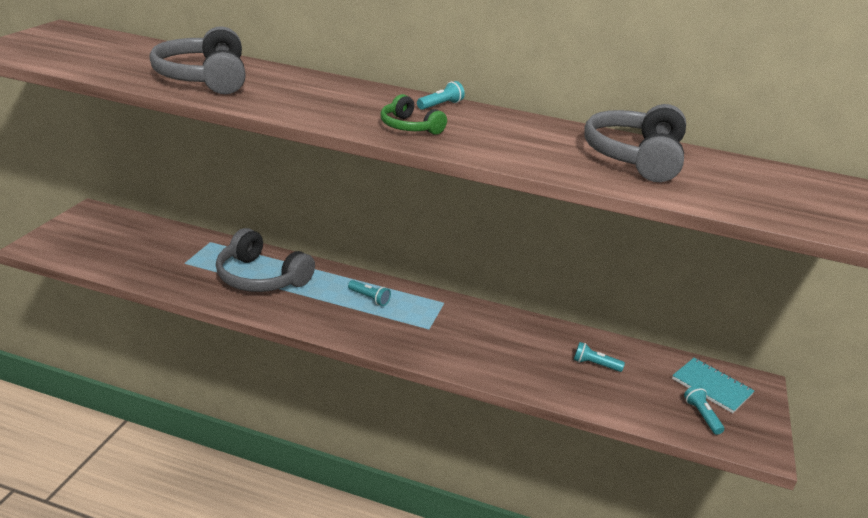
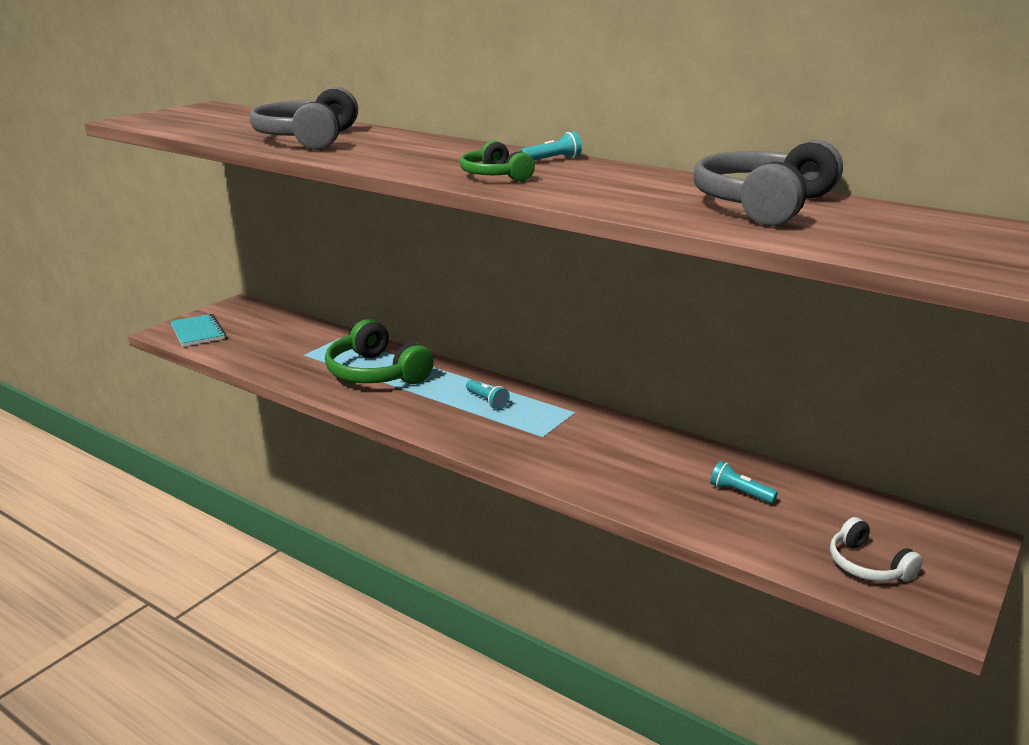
camera: 20 degrees right, 5 degrees down
(261, 277) = (376, 373): grey headphones -> green headphones
(701, 415) = (867, 565): turquoise flashlight -> white headphones
(711, 386) = (899, 534): turquoise notebook -> turquoise notebook (198, 332)

